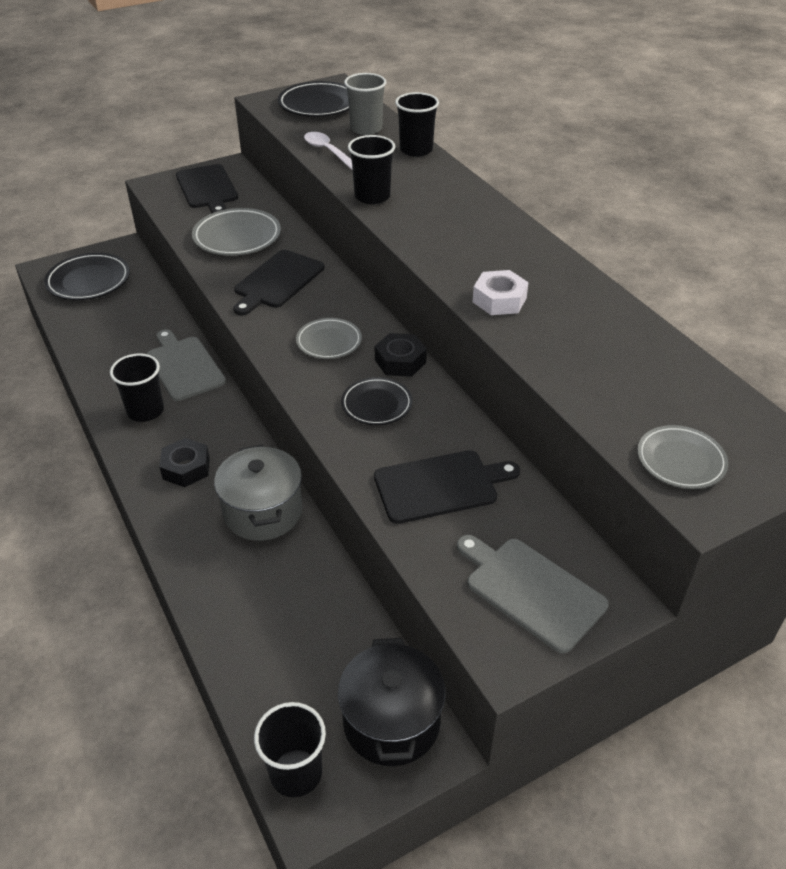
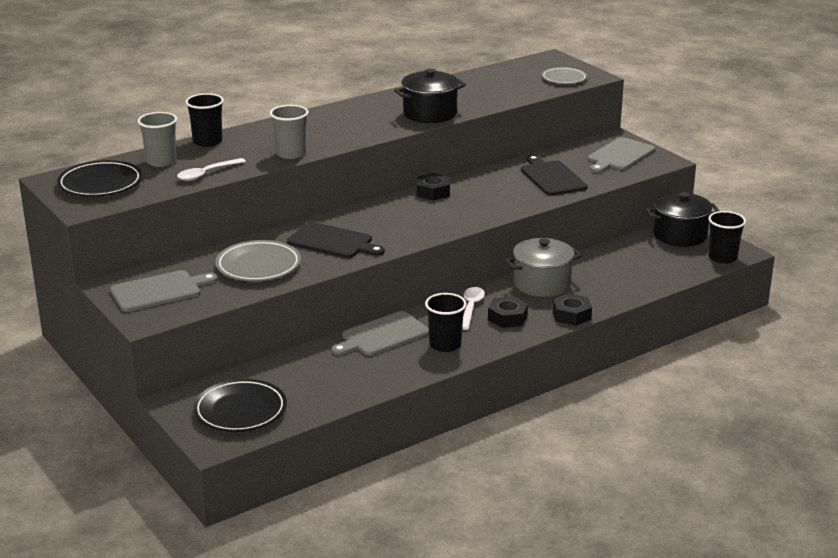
camera: 95 degrees left, 15 degrees down
(171, 531) = (571, 315): none -> black nut
(207, 188) = (159, 291): black cutting board -> grey cutting board
(220, 438) = (471, 308): none -> white spoon
(329, 342) = (414, 216): grey plate -> none
(372, 196) = (291, 154): black cup -> grey cup
(376, 404) = (482, 197): black plate -> none
(499, 300) = (430, 114): white nut -> black pot

